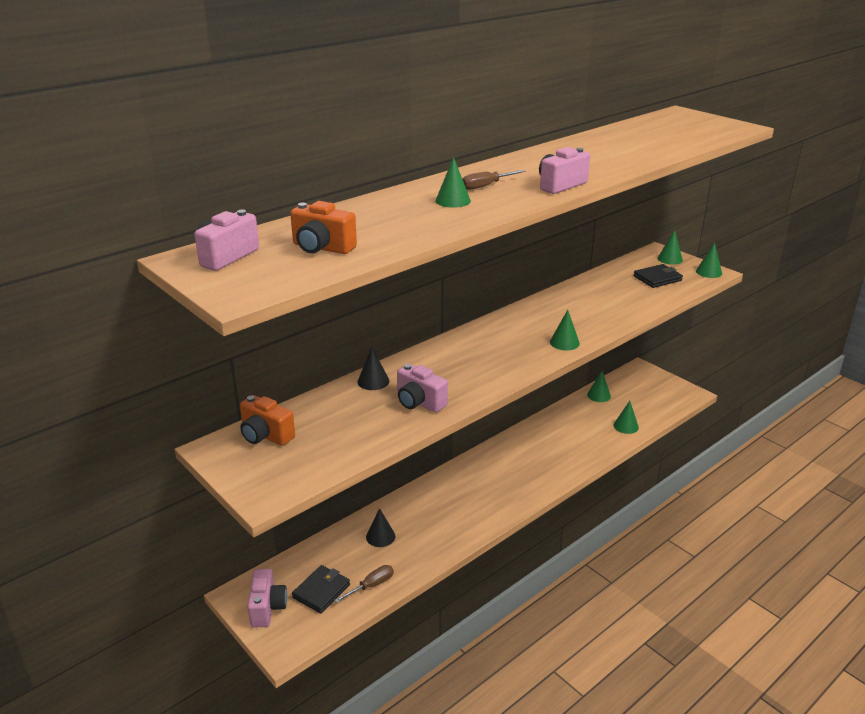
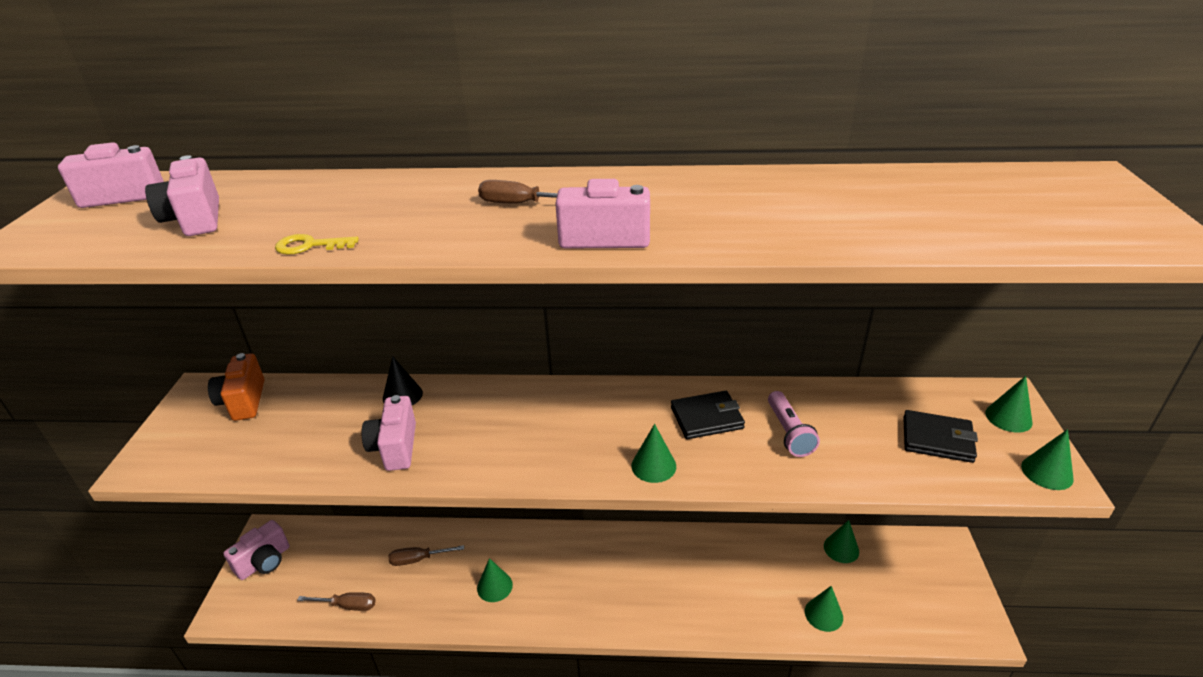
camera: 45 degrees right, 5 degrees up
(321, 591) = (312, 578): black wallet -> black wallet (706, 418)
(322, 248) = (195, 219): orange camera -> pink camera
(380, 536) = (418, 559): black cone -> brown screwdriver
(431, 233) = (310, 246): none -> yellow key
(453, 201) = (438, 210): green cone -> green cone (494, 586)
(599, 303) = (788, 432): none -> pink flashlight

